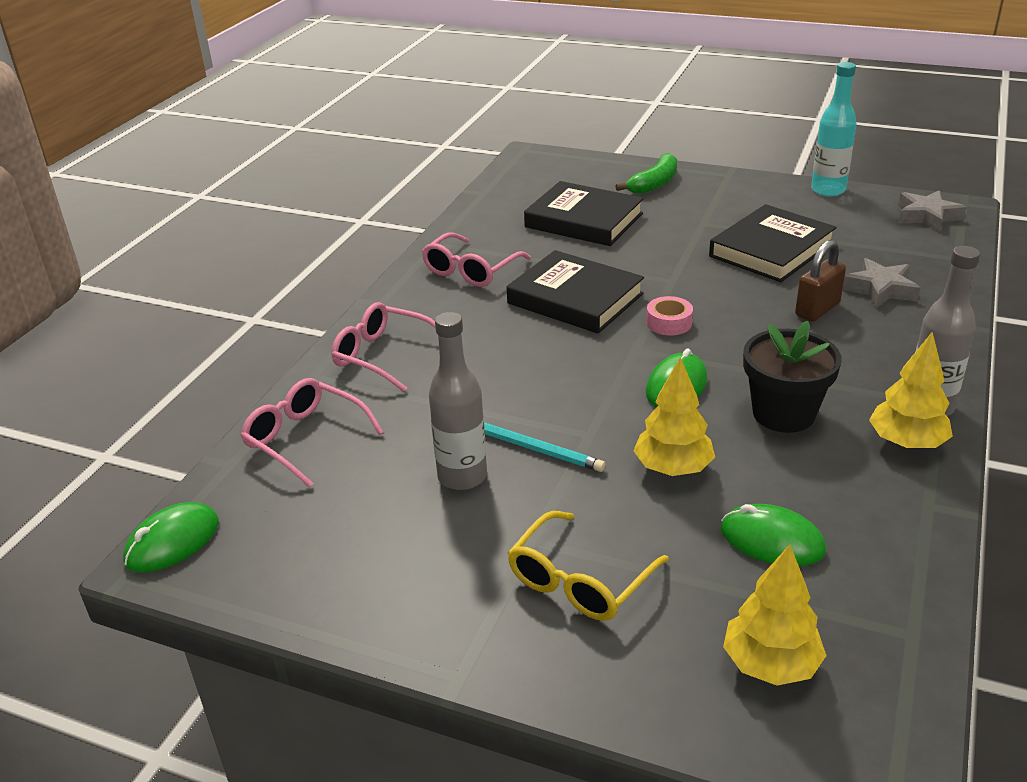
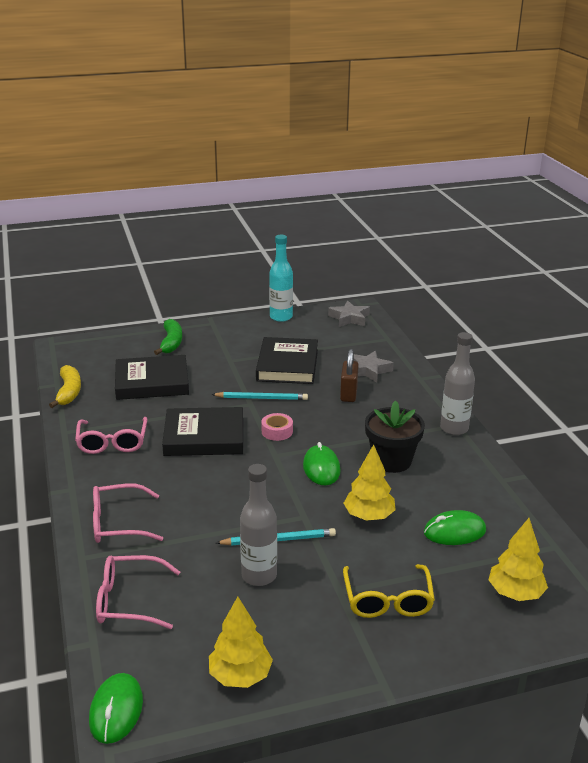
camera: 40 degrees left, 5 degrees down
(485, 204) = (69, 392): none -> yellow banana
(693, 278) = (262, 398): none -> turquoise pencil
(906, 443) = (462, 452): yellow tree -> yellow tree (240, 676)

